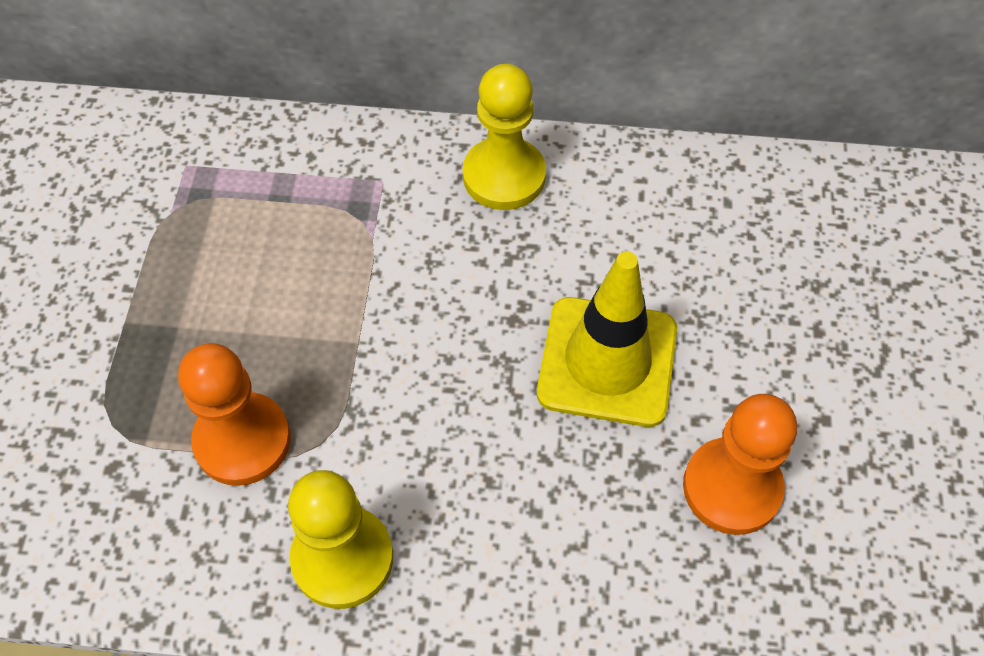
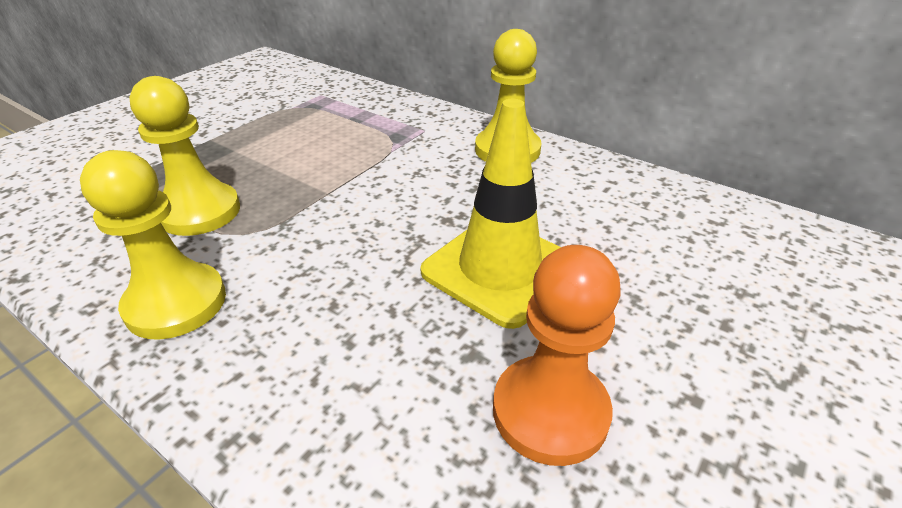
camera: 30 degrees right, 20 degrees down
(242, 440) = (200, 212): orange pawn -> yellow pawn

